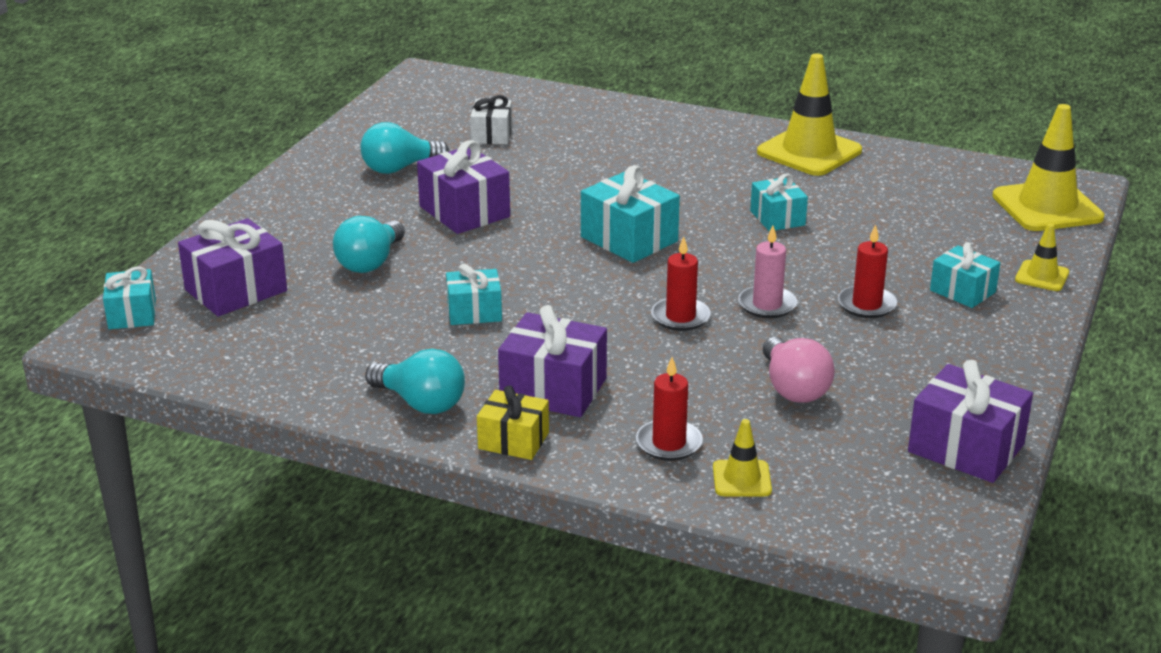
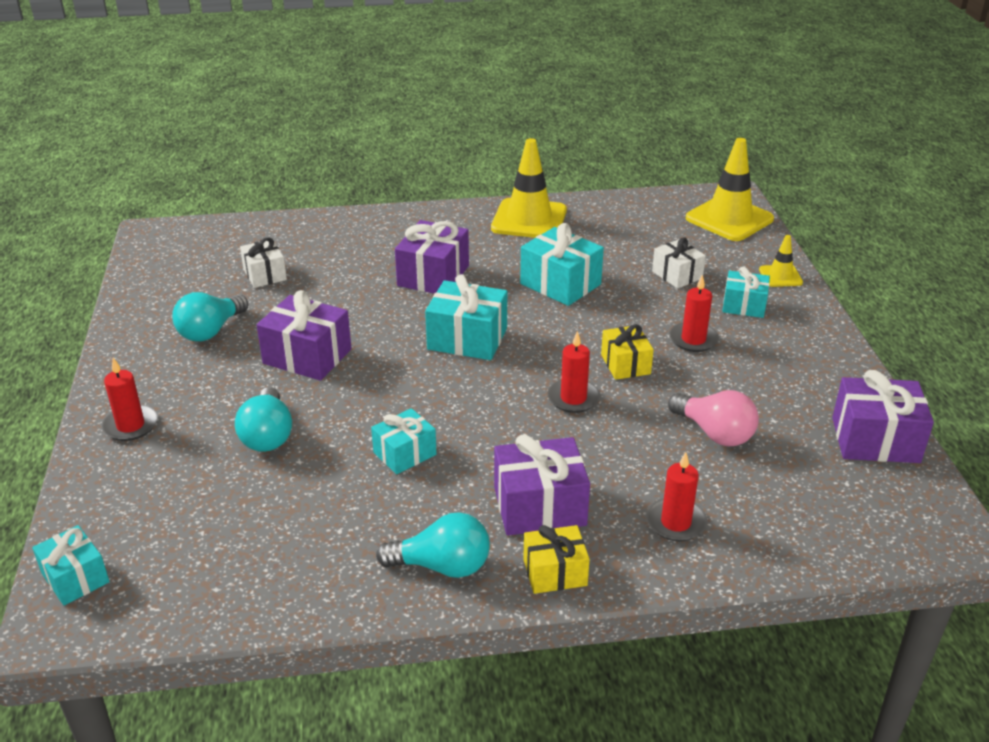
camera: 30 degrees left, 5 degrees up
(236, 290) = (162, 511): purple gift -> purple gift (433, 275)
(267, 222) = (130, 425): none -> red candle
(742, 479) = (758, 533): yellow traffic cone -> none
(767, 305) = (625, 364): pink candle -> yellow gift
(777, 218) = (560, 284): turquoise gift -> turquoise gift, size x1.58
(918, 243) = (677, 275): none -> white gift

